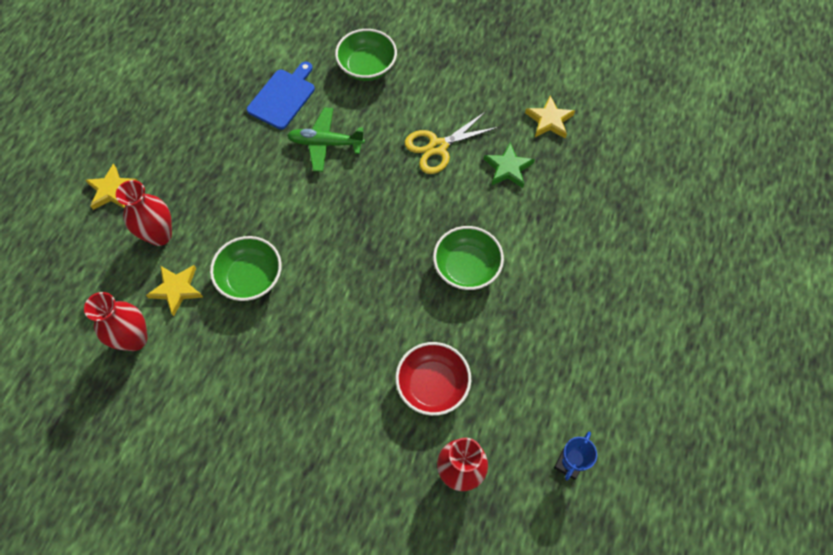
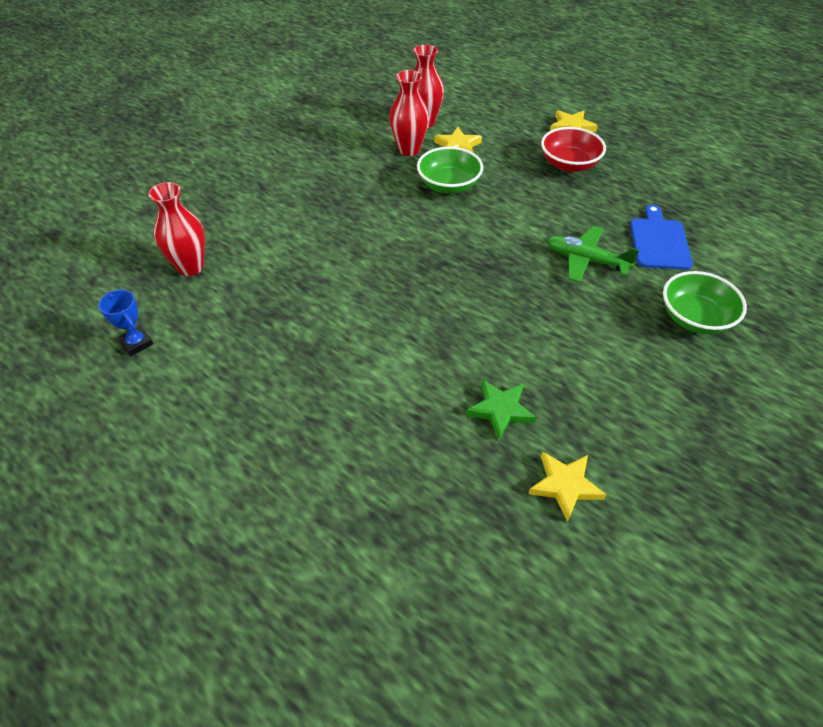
camera: 110 degrees right, 15 degrees down
(160, 235) = (515, 145): red vase -> red vase (409, 149)
(283, 97) = (659, 241): blue cutting board -> blue cutting board turned 135 degrees counterclockwise
(325, 143) = (586, 260): green plane -> green plane turned 90 degrees counterclockwise
(432, 385) = (278, 271): red bowl -> red bowl (569, 164)
(438, 147) = (554, 351): yellow scissors -> none
(466, 267) = (384, 330): green bowl -> none

